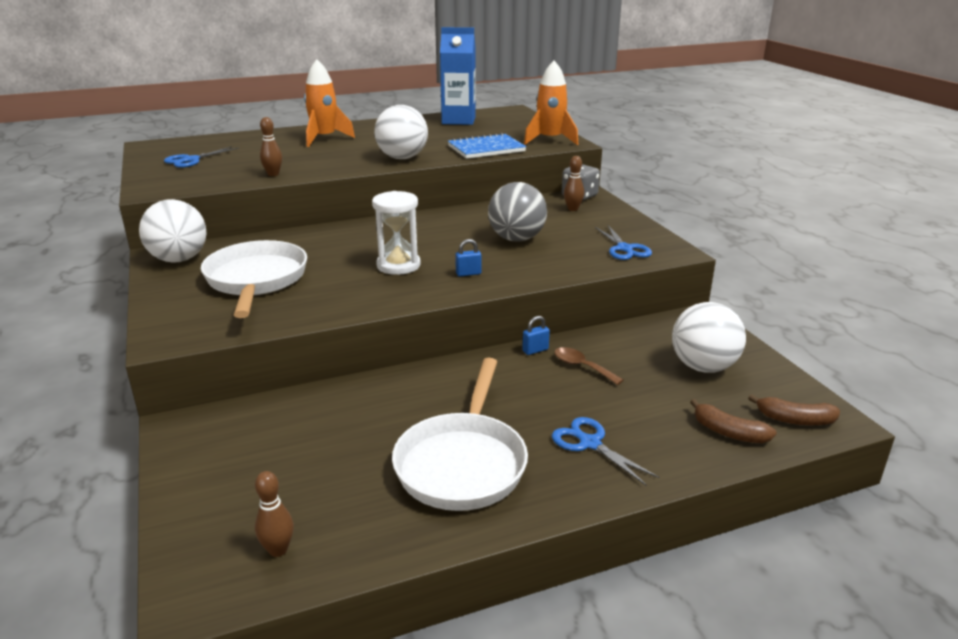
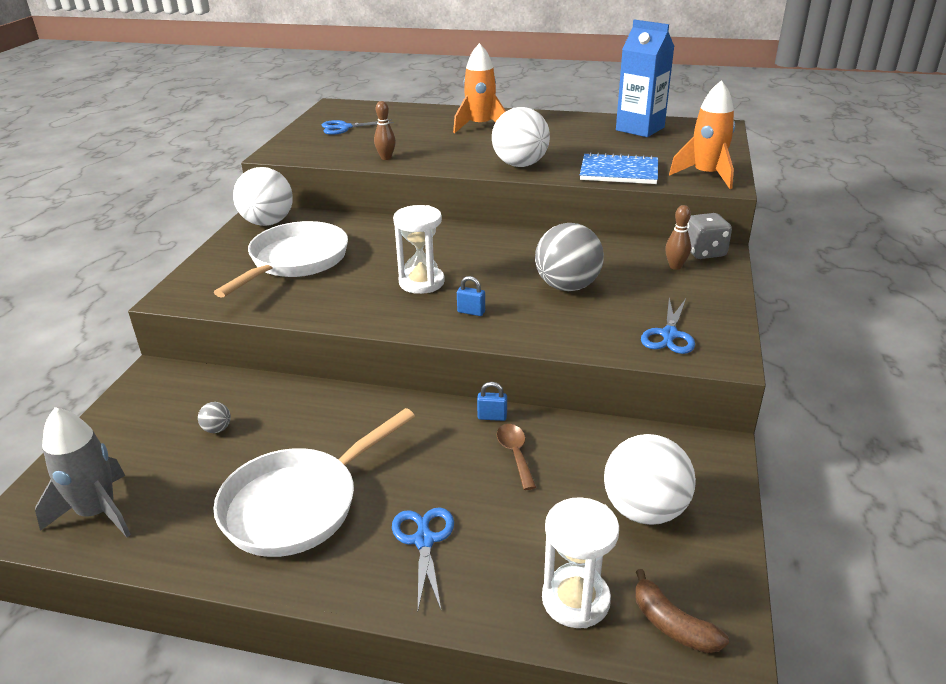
camera: 35 degrees right, 5 degrees up
(278, 550) = (97, 512): brown bowling pin -> grey rocket
(312, 442) = (217, 429): none -> grey ball
(728, 432) = (575, 600): brown banana -> white hourglass

